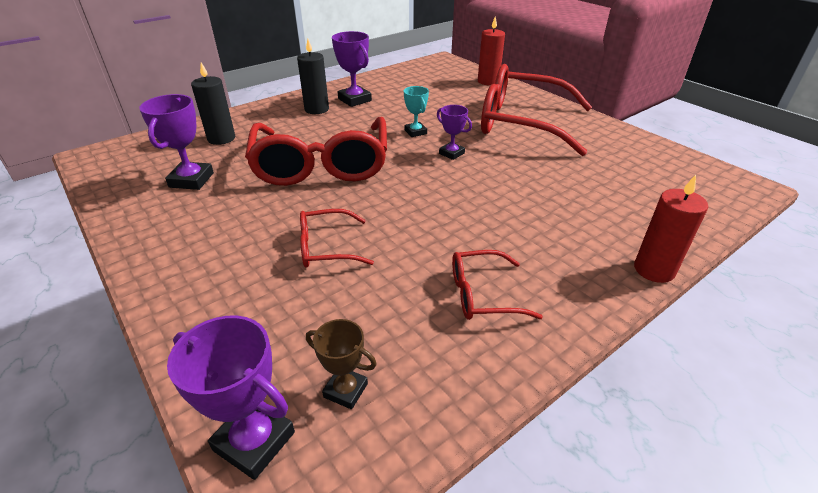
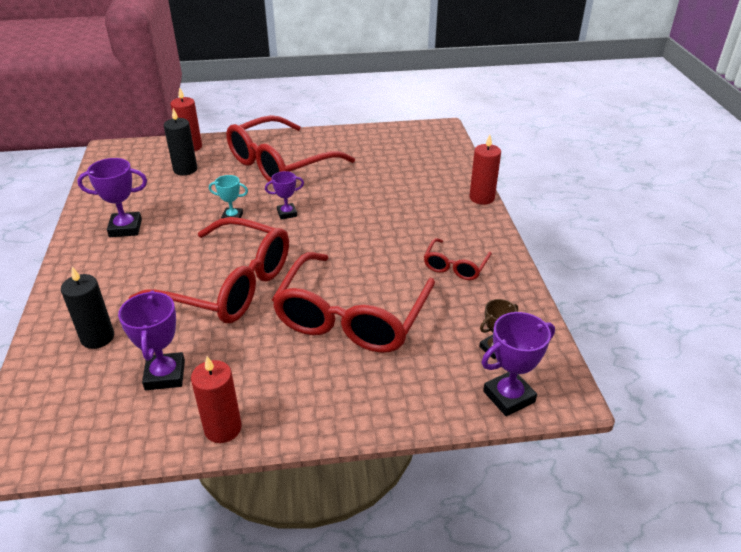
camera: 60 degrees left, 0 degrees up
(135, 231) = (223, 428): none -> red candle
(191, 180) = (165, 375): purple trophy -> purple trophy turned 45 degrees clockwise
(316, 109) = (114, 257): black candle -> black candle (185, 169)
(326, 247) = (352, 317): red glasses -> red glasses, size x2.14

